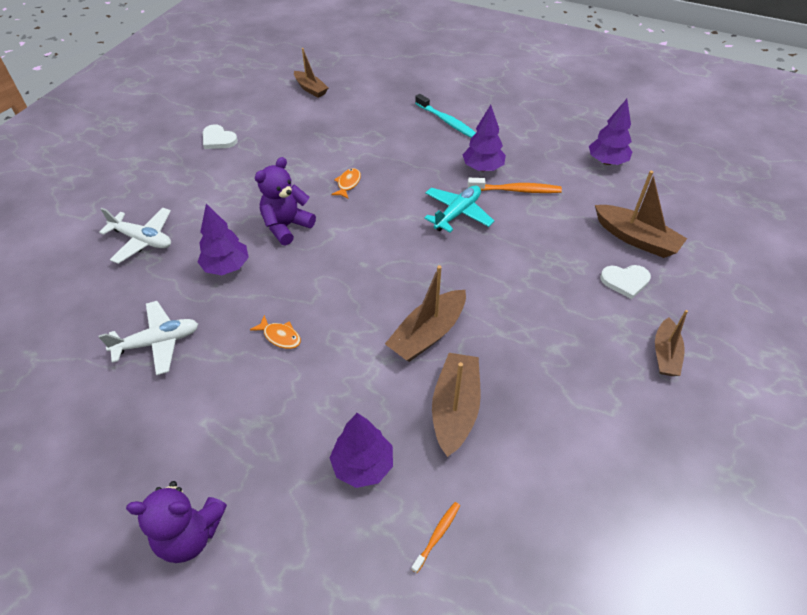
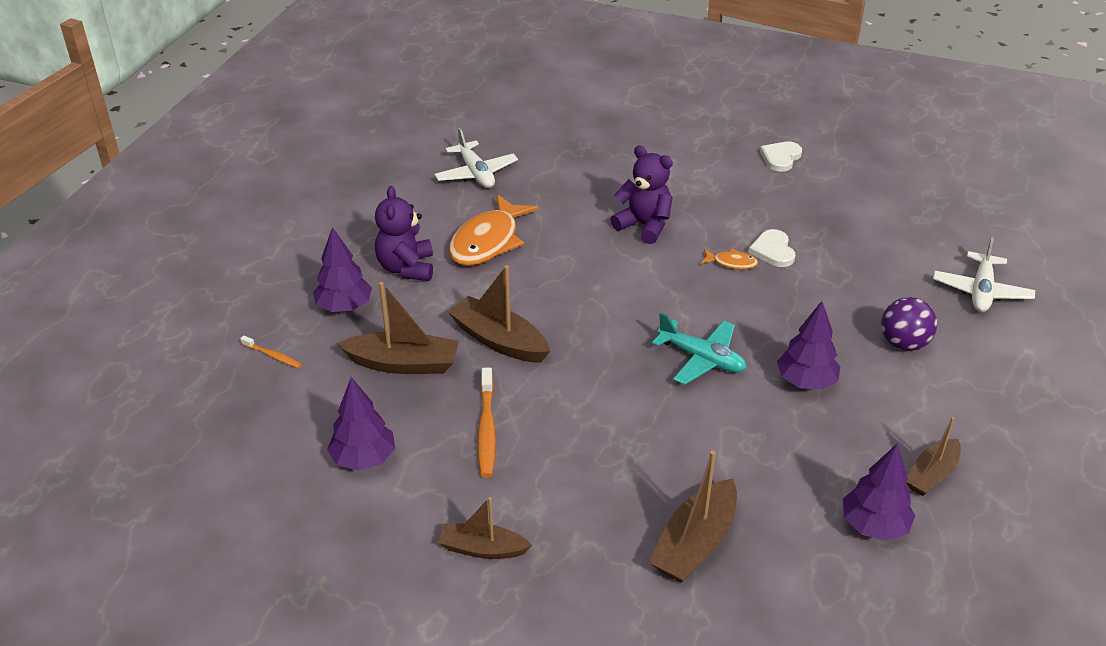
camera: 85 degrees right, 10 degrees down
(142, 240) = (603, 140): white plane -> white plane (981, 291)
(190, 534) = (291, 223): purple teddy bear -> purple teddy bear (406, 268)
(226, 267) = (575, 196): purple tree -> purple tree (363, 459)
(280, 336) = (488, 241): orange fish -> orange fish, size x2.17
(311, 89) = (921, 212): brown boat -> brown boat (931, 475)
(447, 122) = (903, 344): turquoise toothbrush -> purple ball
(516, 190) = (767, 416): orange toothbrush -> orange toothbrush (487, 429)
(625, 281) = (606, 521): white heart -> white heart (773, 251)

